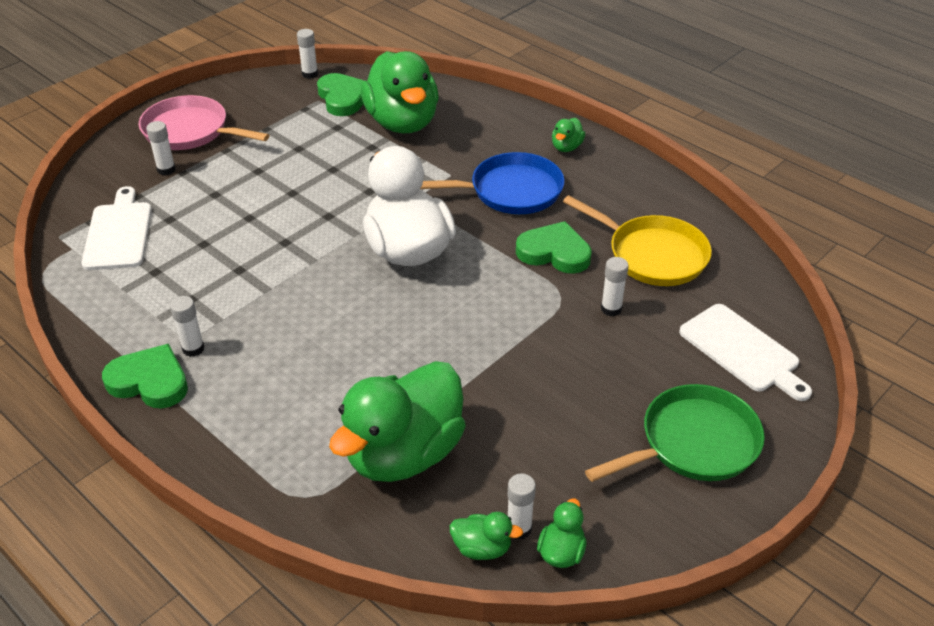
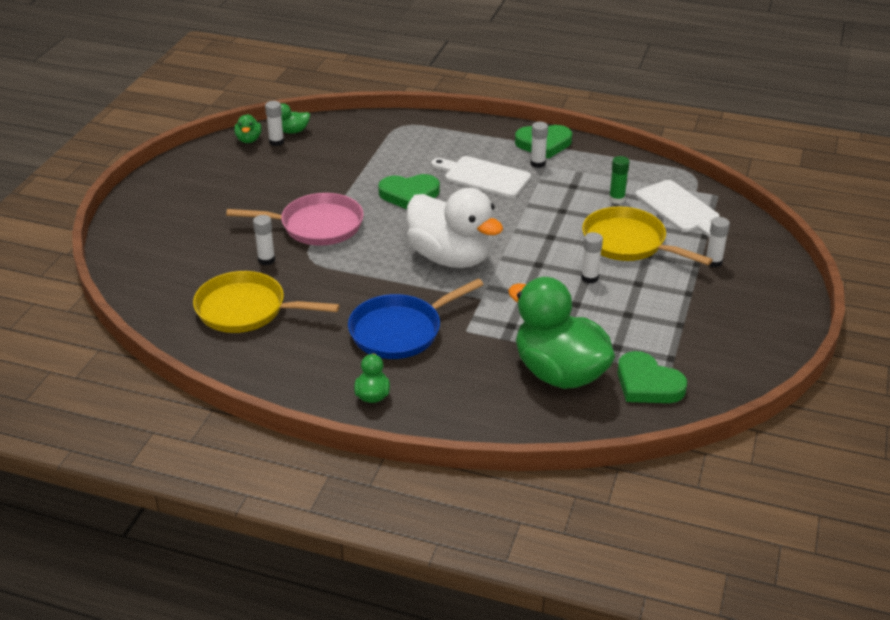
camera: 155 degrees right, 5 degrees down
(165, 265) = (616, 199): none -> green glue stick
(190, 131) = (743, 301): pink pan -> pink pan (316, 226)
(217, 212) = (628, 243): none -> yellow pan
(310, 74) = (716, 404): white glue stick -> white glue stick (589, 278)
(404, 454) = (361, 153): green duck -> none
(554, 252) = (331, 288): green heart -> green heart (409, 195)
(693, 443) = (184, 200): green pan -> none
(742, 351) = (157, 259): white cutting board -> white cutting board (484, 176)

